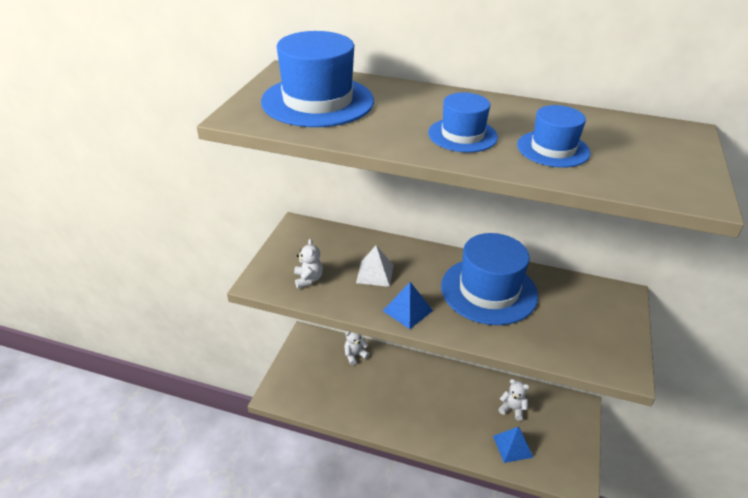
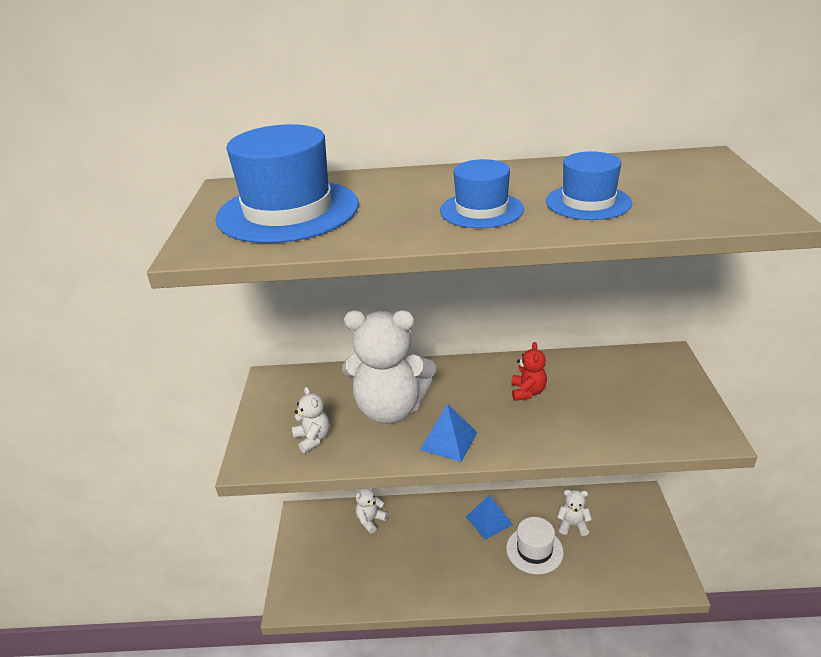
camera: 15 degrees left, 5 degrees down
(375, 273) = (390, 409): white pyramid -> white teddy bear
(472, 418) = (534, 550): none -> white hat
(488, 290) = (527, 392): blue hat -> red teddy bear
(512, 446) = (591, 567): blue pyramid -> blue pyramid (489, 520)

